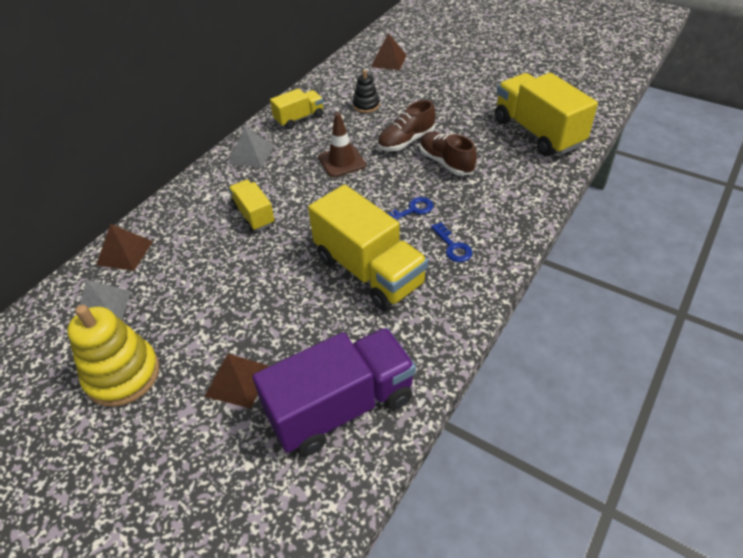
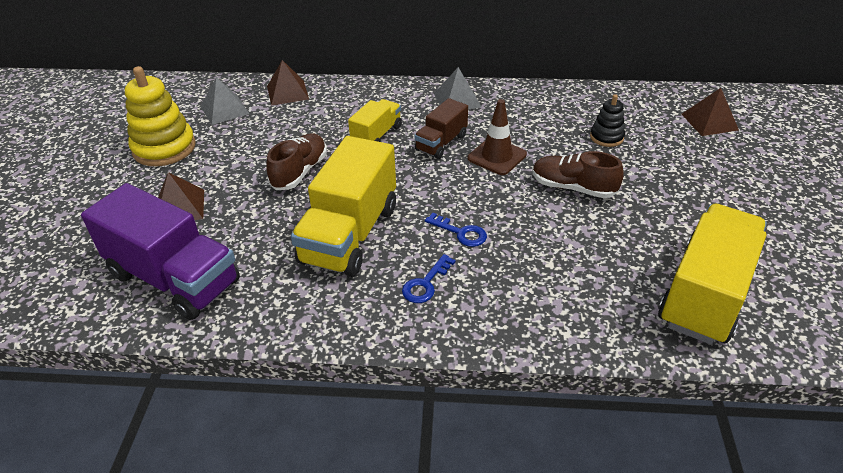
camera: 60 degrees right, 5 degrees down
(299, 118) = (538, 104): yellow truck -> none
(299, 183) = (441, 143): none -> brown truck
(446, 162) = (564, 231): brown shoe -> brown shoe (299, 172)

